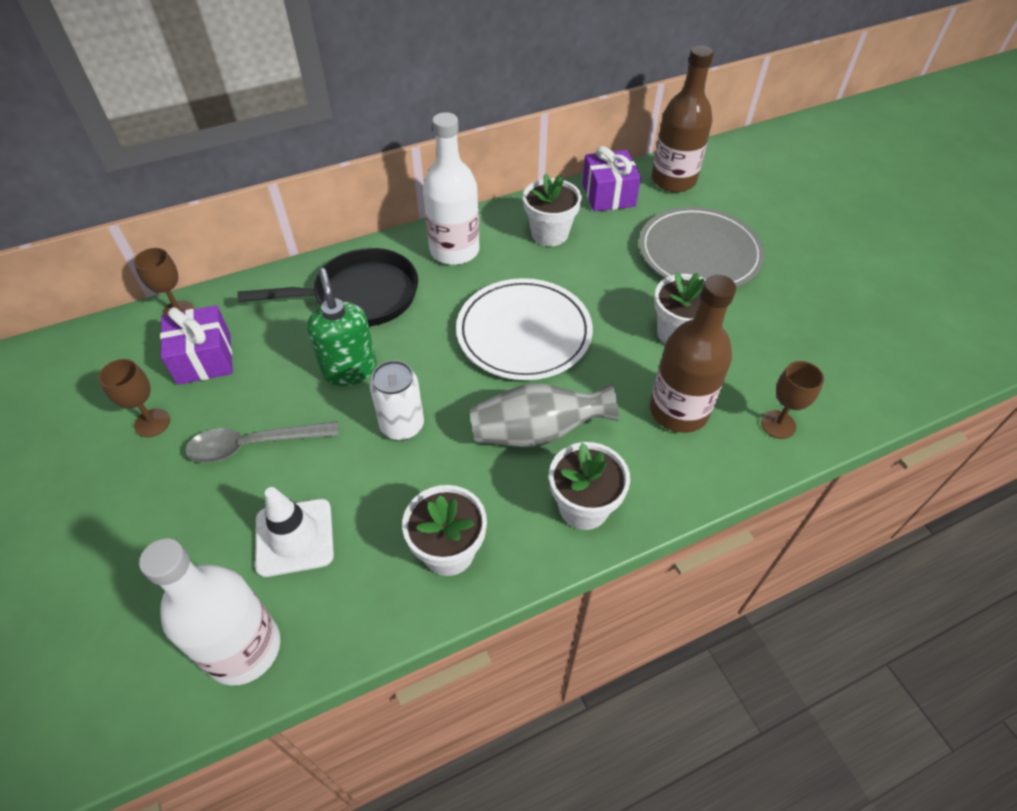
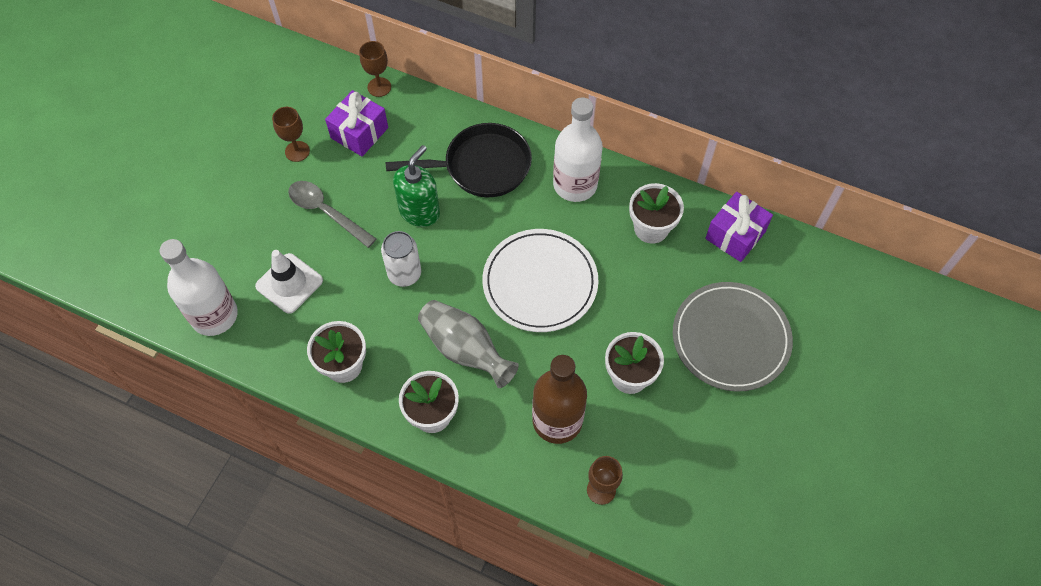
camera: 50 degrees right, 10 degrees up
(360, 296) = (481, 166): black pan -> black pan turned 45 degrees counterclockwise
(673, 180) = (801, 267): brown bottle -> none

